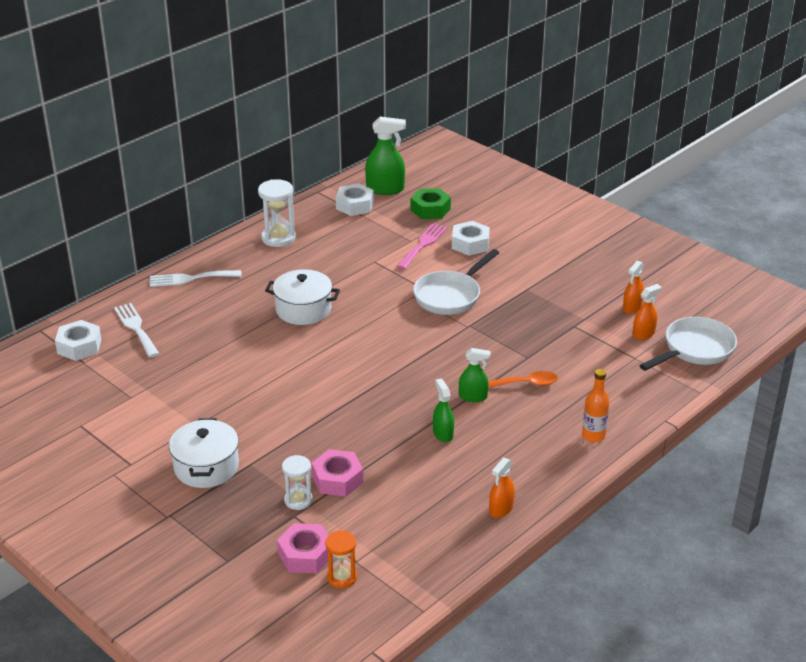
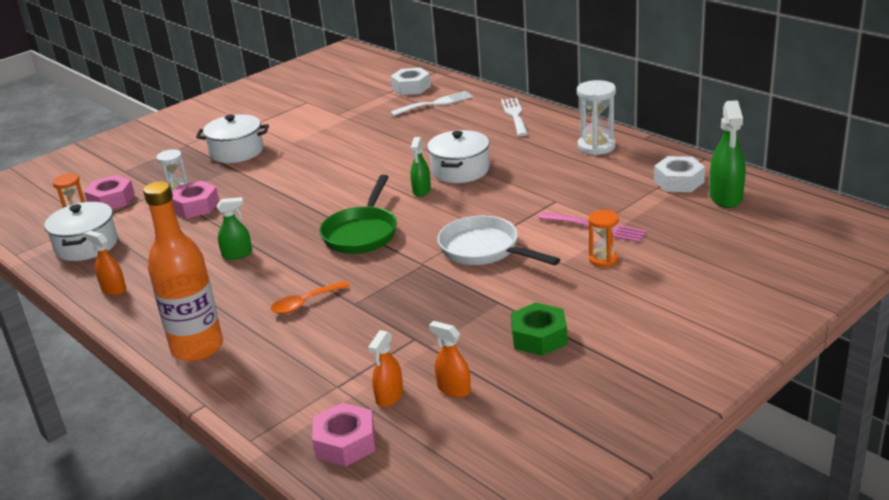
camera: 95 degrees right, 5 degrees down
(411, 551) = (86, 245): none -> white pot
(413, 361) = (362, 233): none -> green pan
(430, 209) = (684, 229): green nut -> green nut (539, 337)
(470, 244) = (603, 259): white nut -> orange hourglass
(473, 397) = (291, 270): green spray bottle -> green spray bottle (421, 191)
(527, 383) = (305, 303): orange spoon -> orange spoon turned 60 degrees clockwise
(593, 436) = (197, 348): orange bottle -> orange bottle, size x1.91
(643, 334) = (389, 396): orange spray bottle -> orange spray bottle turned 60 degrees clockwise
(695, 349) = (345, 443): white pan -> pink nut

